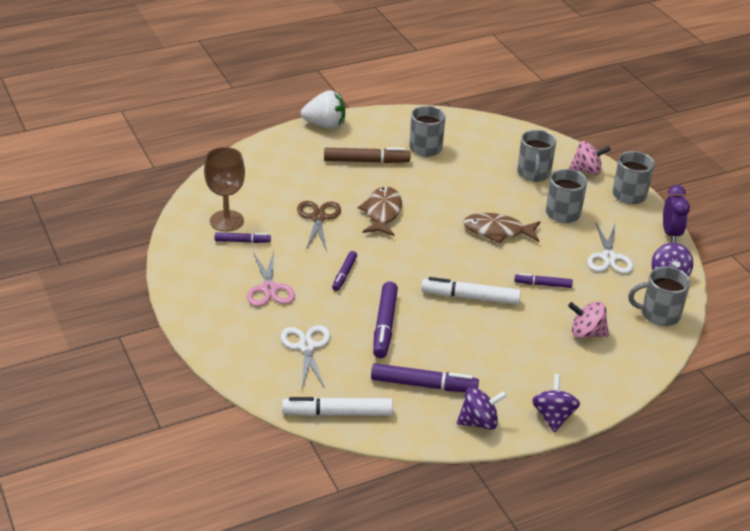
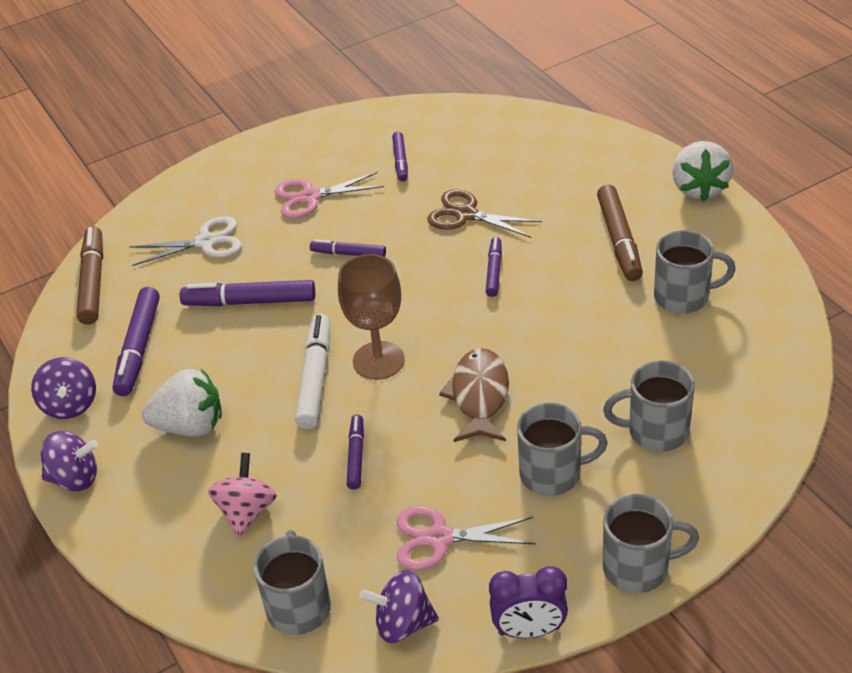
camera: 90 degrees right, 5 degrees up
(226, 221) = (439, 142): brown goblet -> brown goblet (378, 360)
(318, 218) = (466, 215): brown scissors -> brown scissors turned 150 degrees counterclockwise
(337, 413) = (93, 282): white marker -> brown marker
(382, 213) = (494, 271): brown fish -> purple marker
(508, 358) = (190, 426): none -> white strawberry
(587, 170) = (693, 504): pink spinning top -> none
(608, 257) = (439, 538): white scissors -> pink scissors

